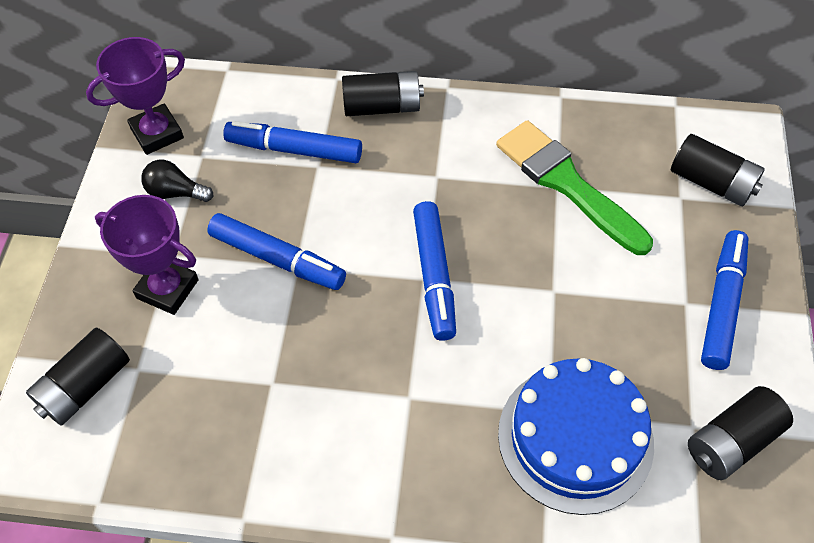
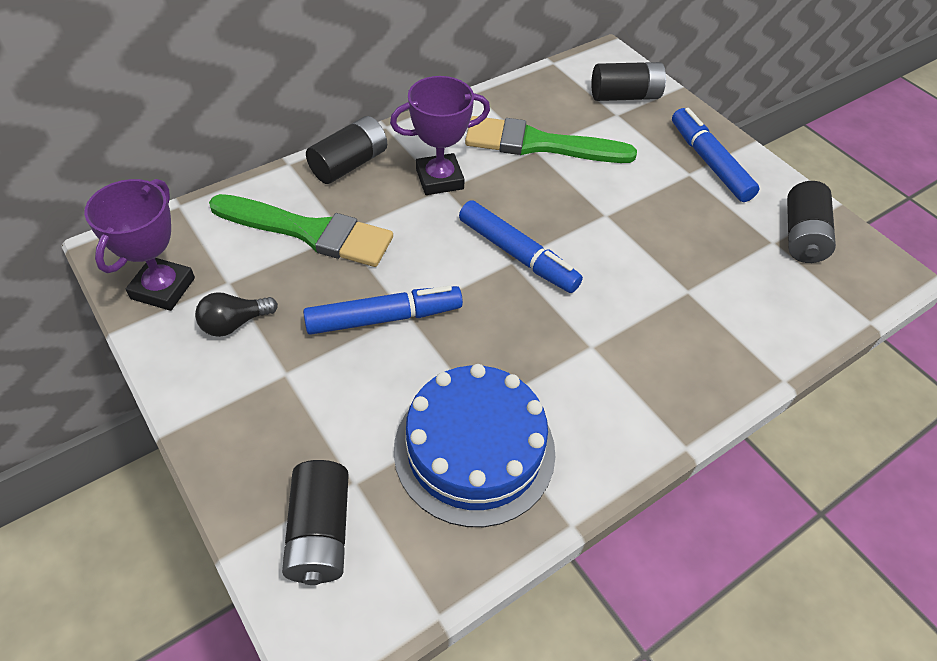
camera: 45 degrees left, 5 degrees down
(167, 289) = (311, 402): purple trophy -> purple trophy (439, 179)
(294, 150) = (309, 232): blue marker -> green brush
(575, 438) = (720, 296): blue cake -> blue cake (474, 450)

